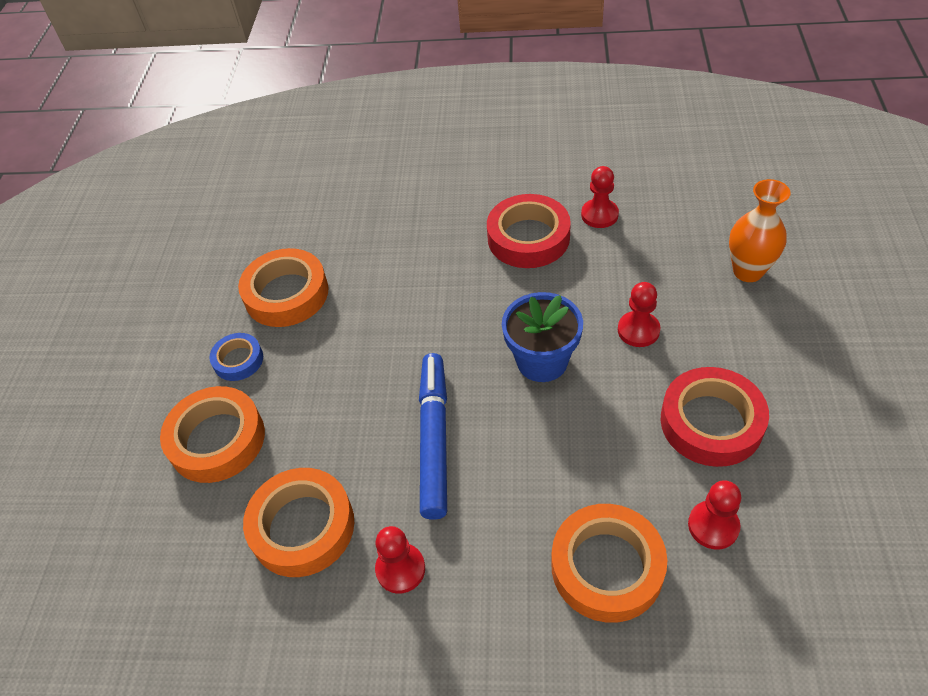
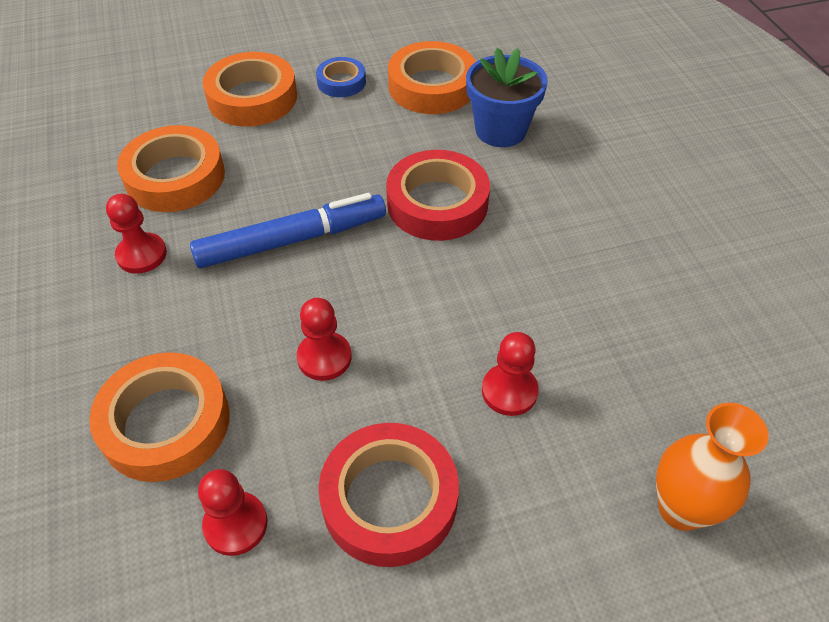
camera: 65 degrees right, 0 degrees up
(528, 238) = (608, 248): red tape -> red tape (437, 203)
(542, 361) = (423, 305): blue flower pot -> blue flower pot (500, 130)
(599, 215) = (690, 310): red pawn -> red pawn (324, 357)

